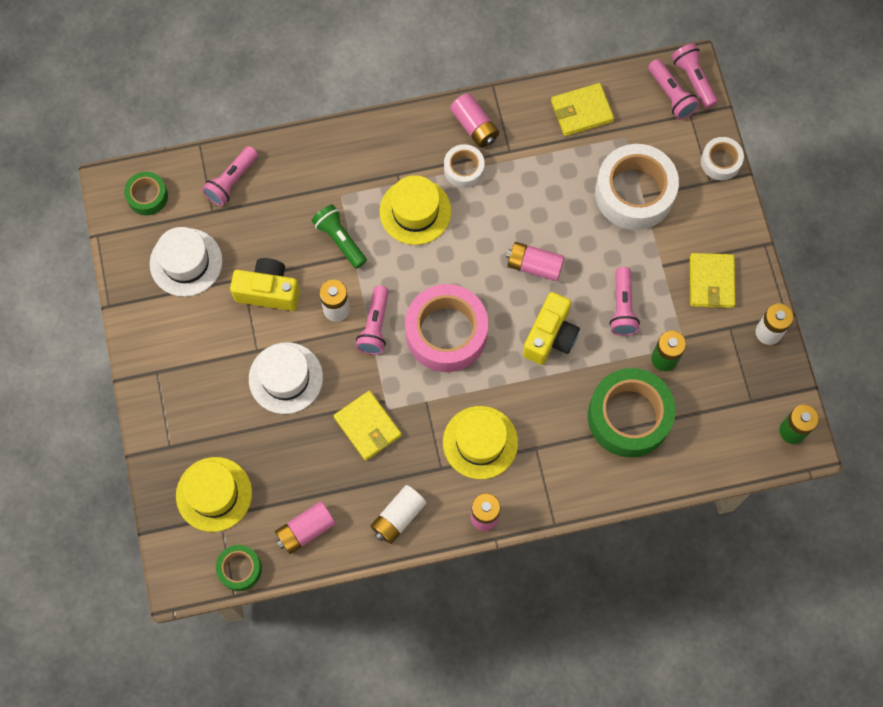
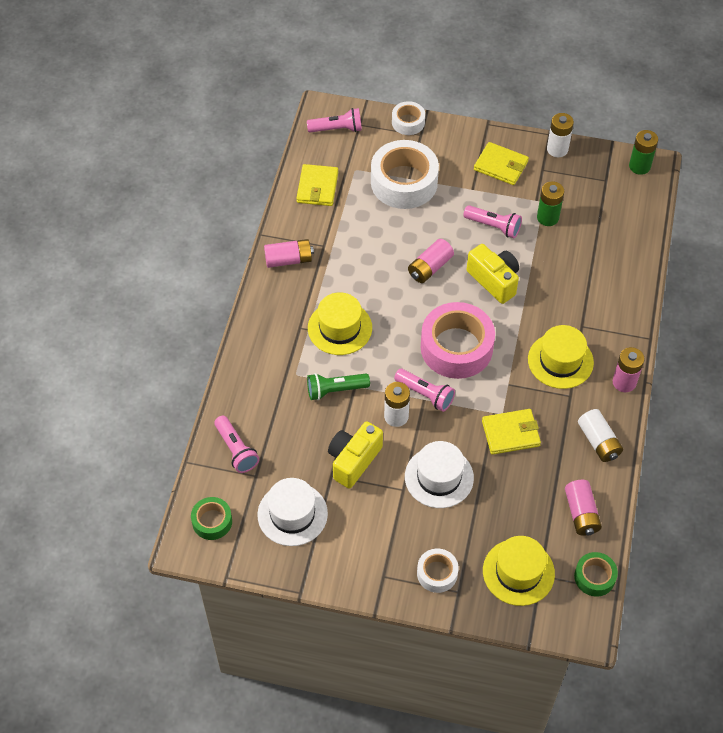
camera: 65 degrees left, 15 degrees down
(464, 169) = (321, 281): white tape -> white tape (437, 573)
(629, 416) = (583, 257): green tape -> none
(693, 79) = (332, 111): pink flashlight -> none

